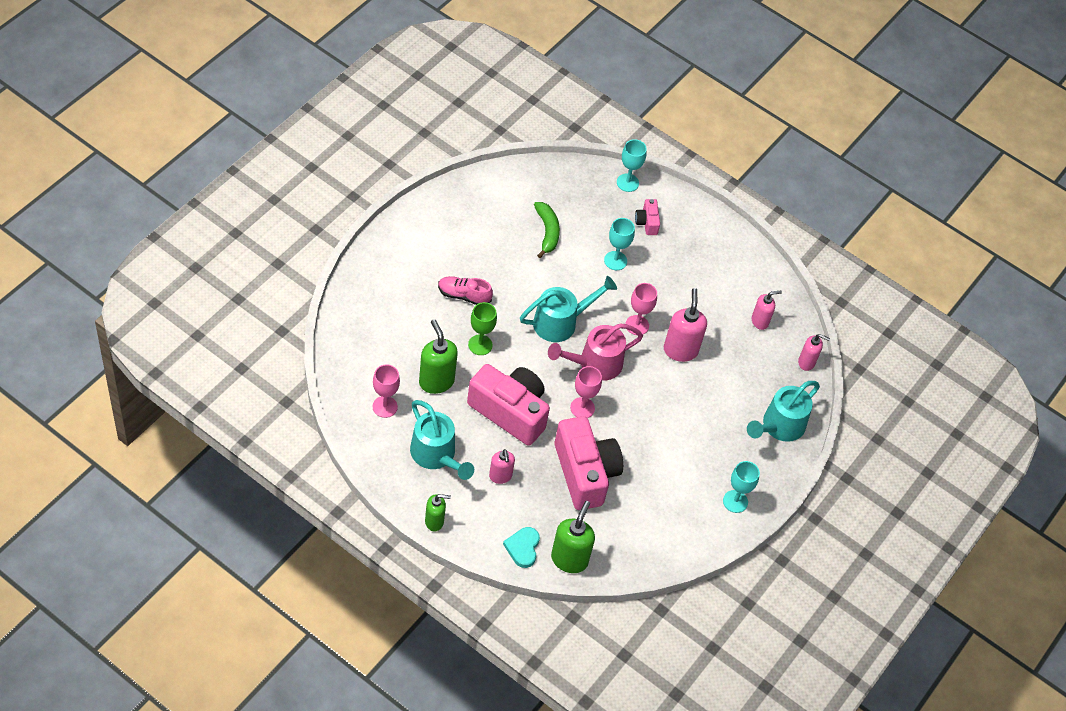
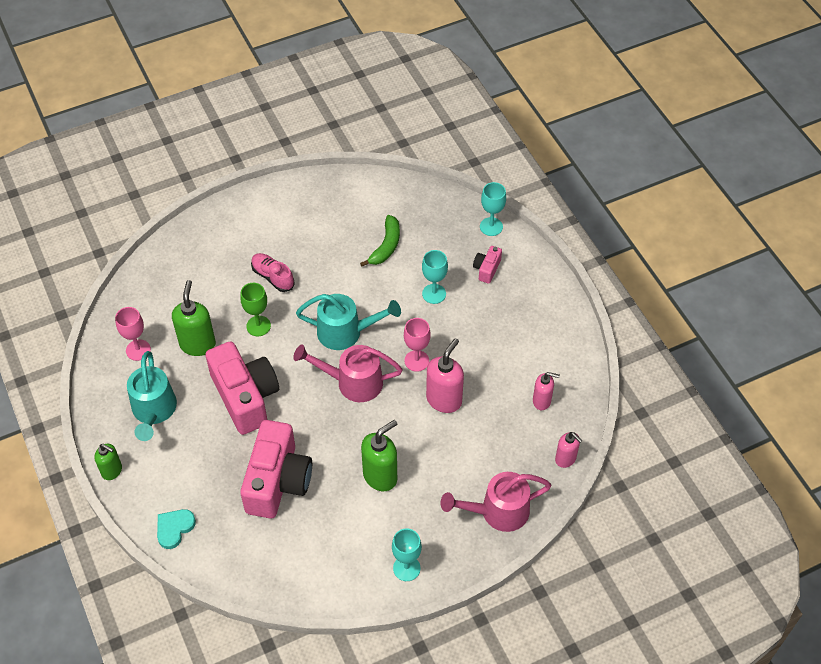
camera: 35 degrees right, 0 degrees up
(500, 476) = (198, 453): pink soap dispenser -> none
(569, 559) = (210, 557): green soap dispenser -> green soap dispenser (380, 476)
(582, 408) = (315, 419): pink goblet -> none
(778, 427) = (497, 512): turquoise watering can -> pink watering can

